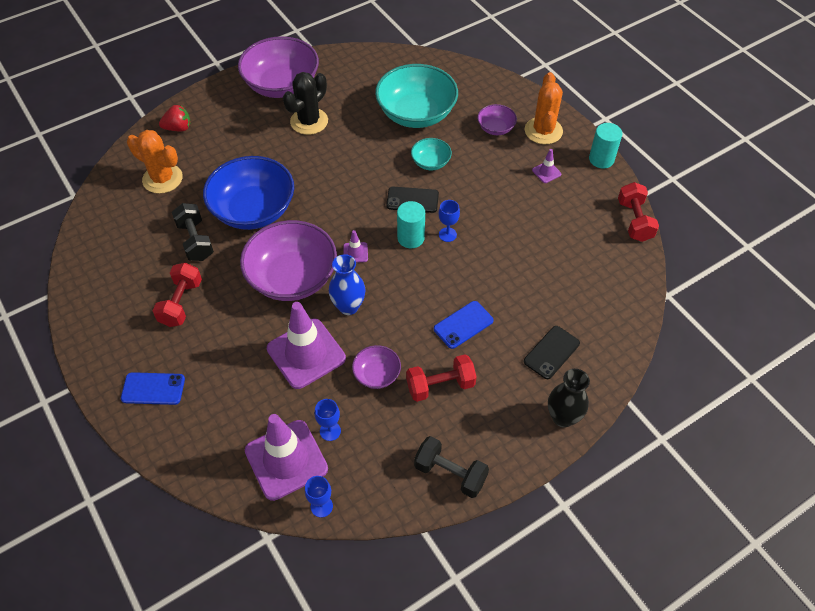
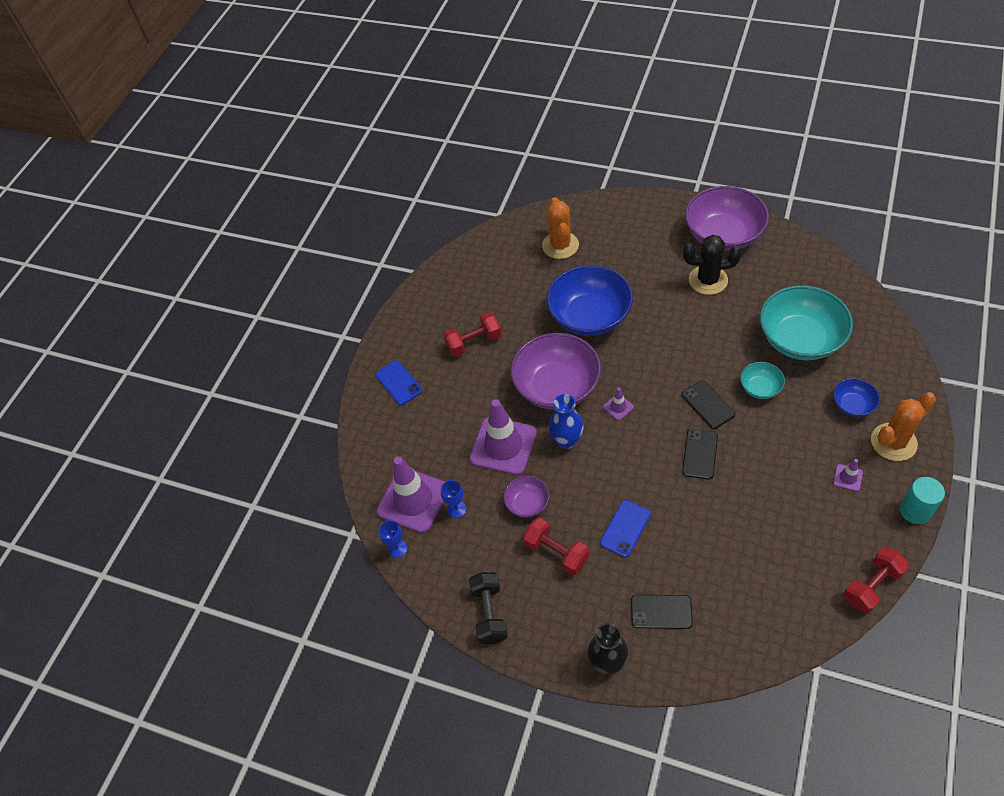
camera: 60 degrees right, 0 degrees up
(178, 128) = (612, 215): red strawberry -> none
(195, 241) = (529, 307): black dumbbell -> none
(411, 238) = (670, 432): turquoise cylinder -> none
(447, 234) = (700, 454): blue goblet -> black phone
(463, 325) = (625, 528): blue phone -> blue phone turned 75 degrees counterclockwise
(495, 128) = (852, 405): purple bowl -> blue bowl

